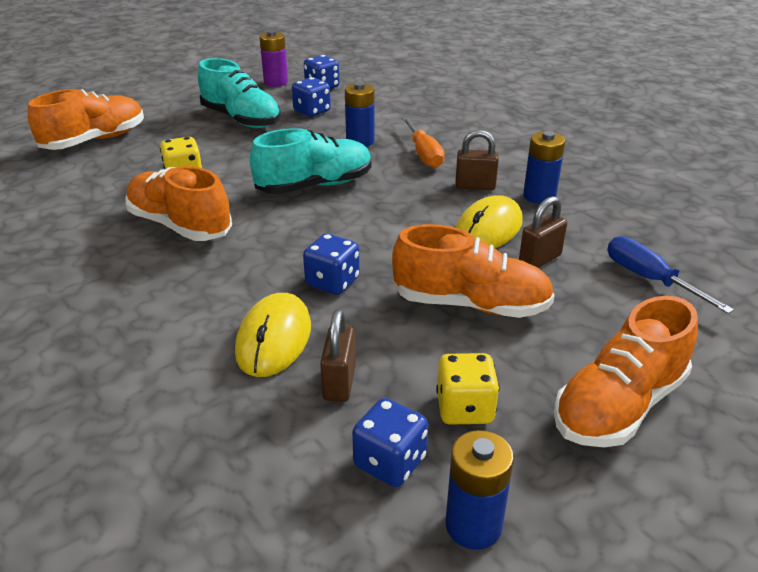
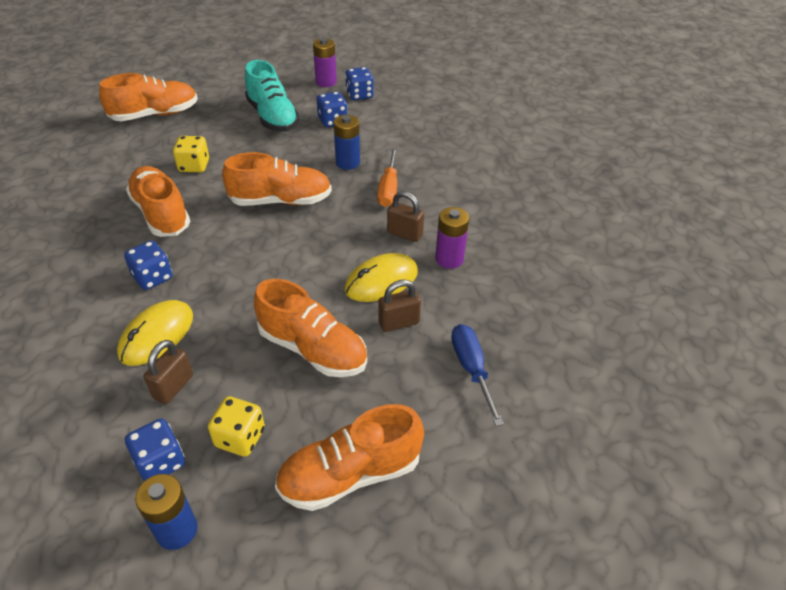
camera: 20 degrees right, 10 degrees up
(315, 186) = (281, 201): turquoise shoe -> orange shoe
(332, 282) = (229, 297): blue dice -> blue dice (153, 277)
(539, 196) = (449, 259): blue battery -> purple battery

